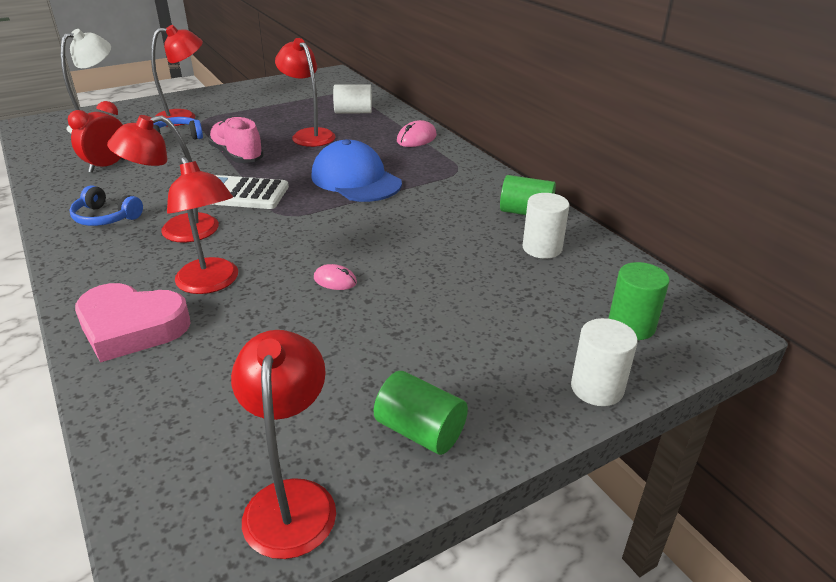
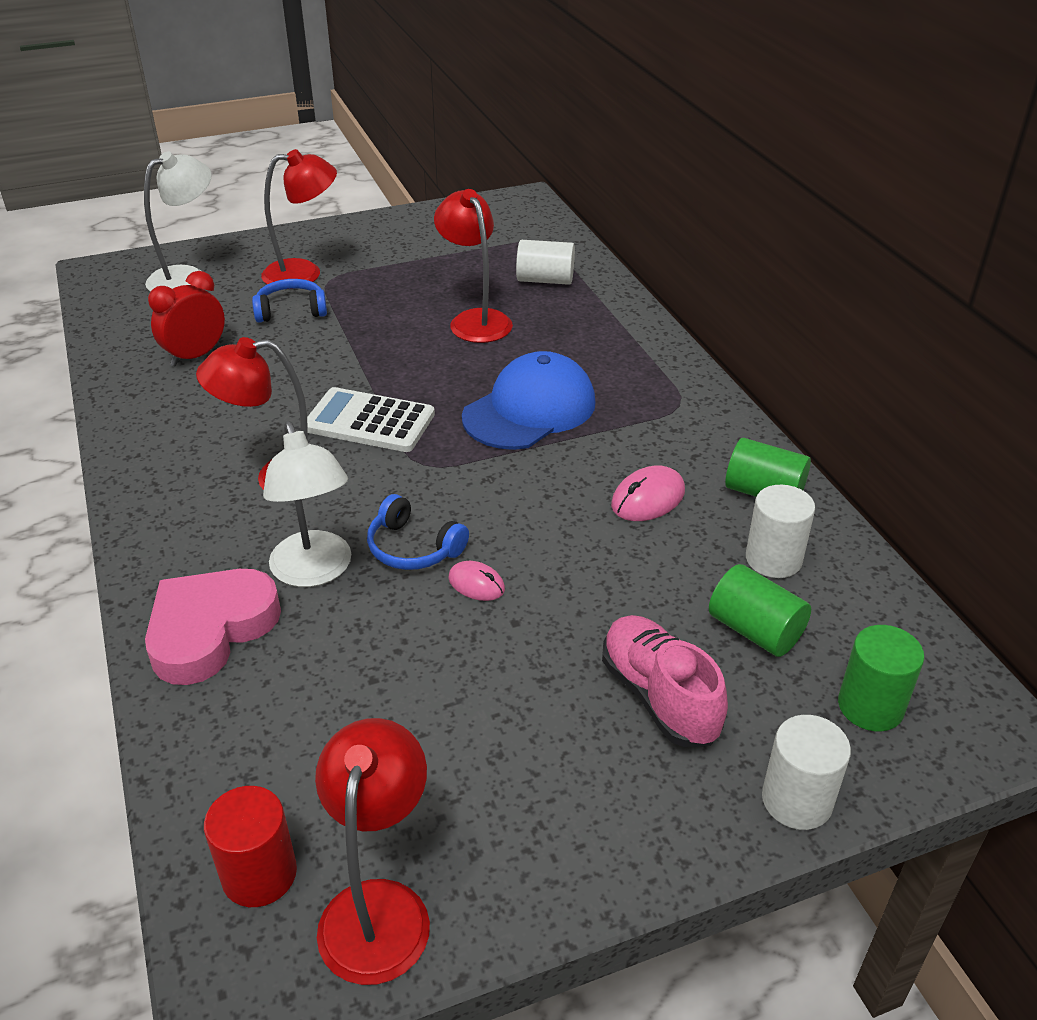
camera: 10 degrees right, 5 degrees up
(105, 217) = (188, 447): blue headphones -> blue headphones (413, 548)
(131, 327) = (210, 630): pink heart -> pink heart turned 105 degrees clockwise
(187, 489) = (259, 874): none -> red cylinder
(211, 283) = (315, 571): red lamp -> white lamp
(237, 156) = (370, 352): pink shoe -> pink shoe (659, 696)
(356, 179) = (530, 409): blue cap -> blue cap turned 75 degrees clockwise
(416, 138) = (630, 338): pink mouse -> pink mouse (648, 498)
(420, 431) = (550, 833): green cylinder -> green cylinder (755, 630)

